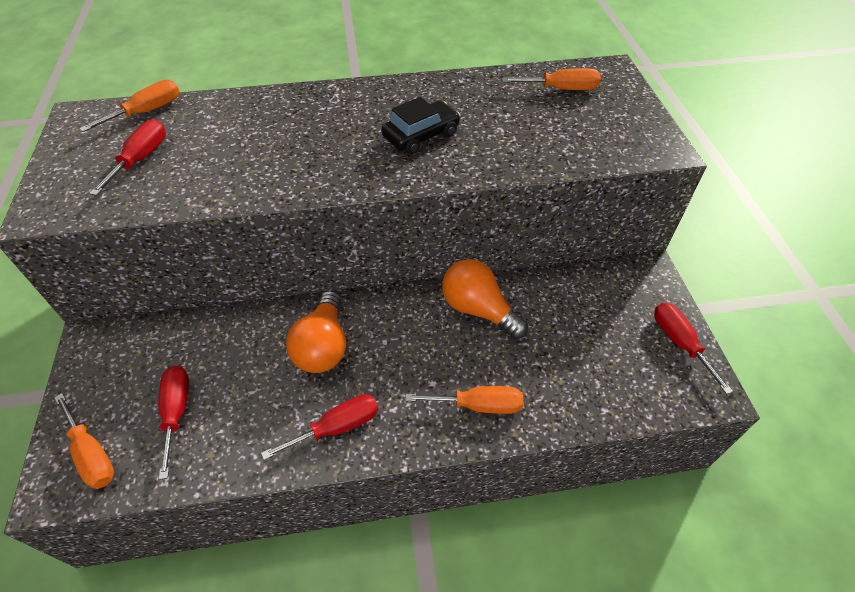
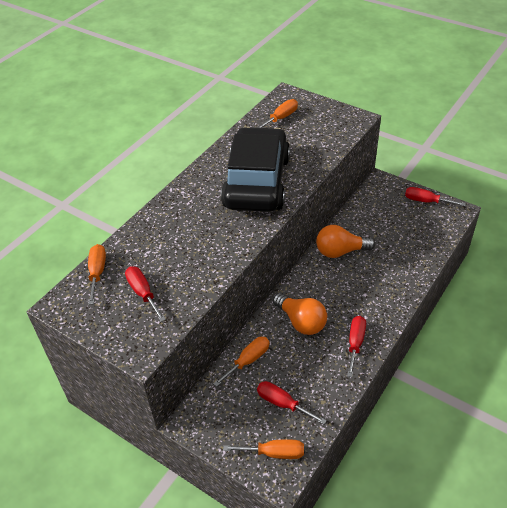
camera: 45 degrees left, 5 degrees down
(421, 136) = (257, 182): black car -> black car, size x2.31
(478, 405) = (392, 286): orange screwdriver -> orange screwdriver (248, 360)

